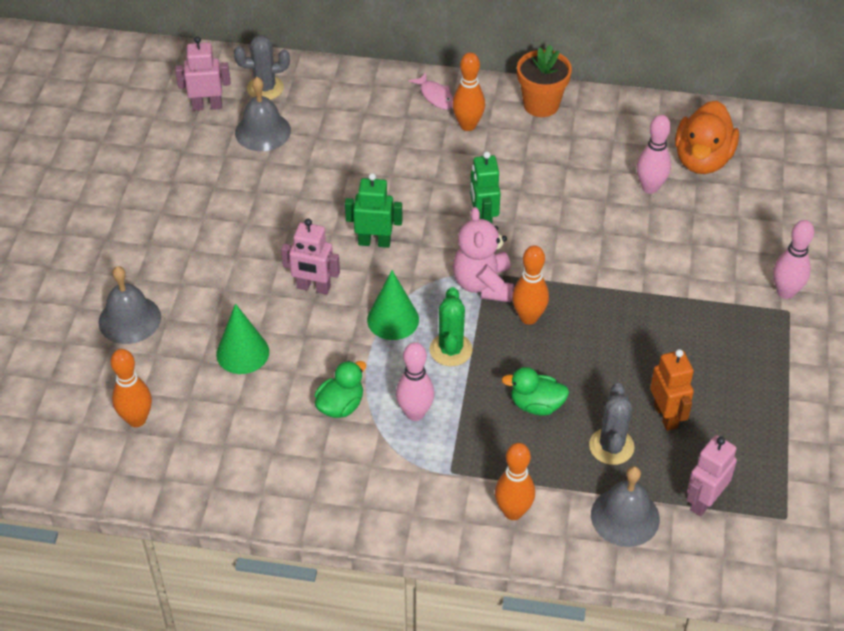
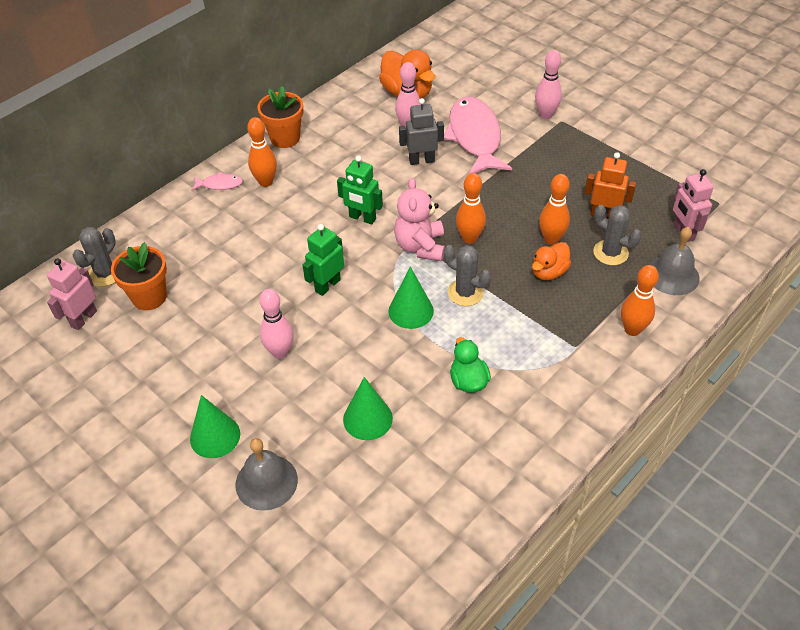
camera: 55 degrees left, 0 degrees up
(137, 419) = (380, 527): orange bowling pin -> orange bowling pin (551, 239)
(151, 260) = (215, 436): none -> green cone
(263, 131) = (149, 297): grey bell -> orange flower pot
(313, 287) = (340, 342): pink robot -> none
(415, 413) = (508, 340): pink bowling pin -> pink bowling pin (280, 352)
(450, 350) = (465, 293): green cactus -> grey cactus
(483, 284) = (420, 246): pink teddy bear -> pink teddy bear turned 60 degrees clockwise
(536, 405) = (549, 272): green duck -> orange duck
(608, 224) = (421, 160): none -> grey robot
(686, 249) = (475, 137): none -> pink fish

